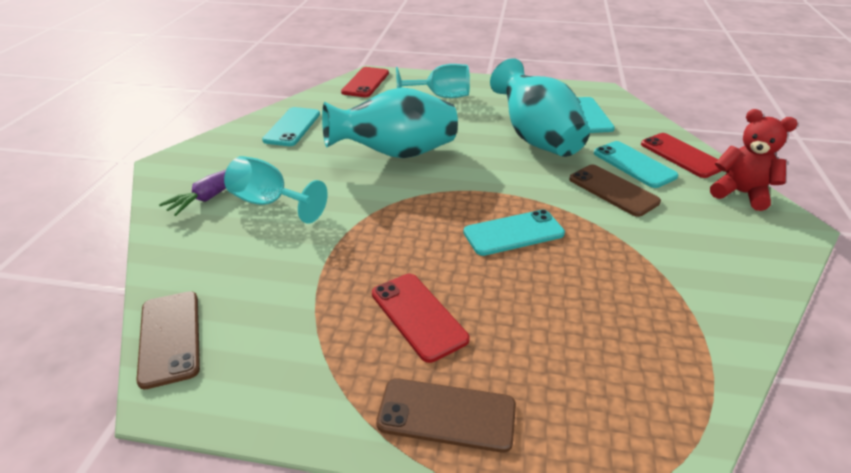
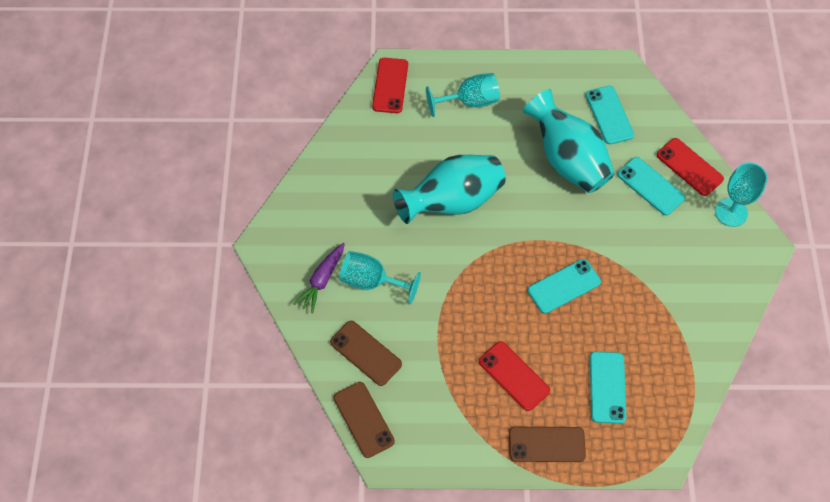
camera: 10 degrees left, 25 degrees up
(292, 127) = (348, 174): turquoise phone -> turquoise phone (607, 387)
(613, 190) = (634, 224): brown phone -> brown phone (365, 353)
(740, 193) = (731, 212): red teddy bear -> turquoise goblet

